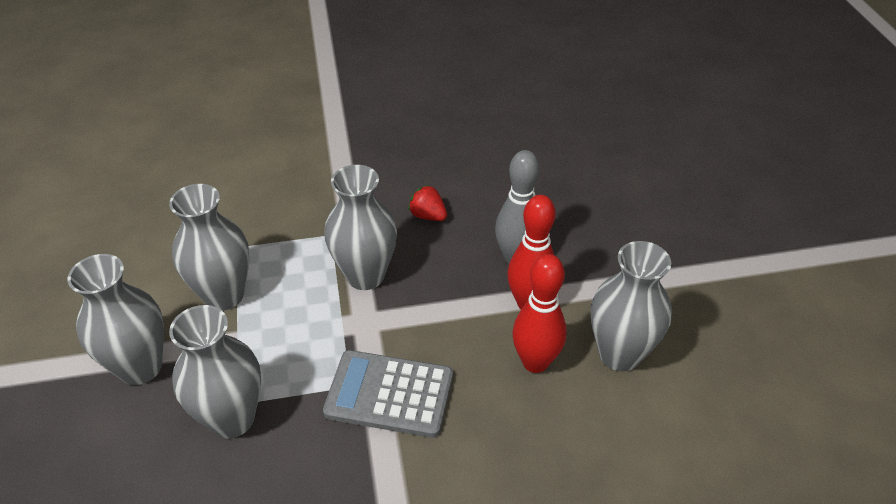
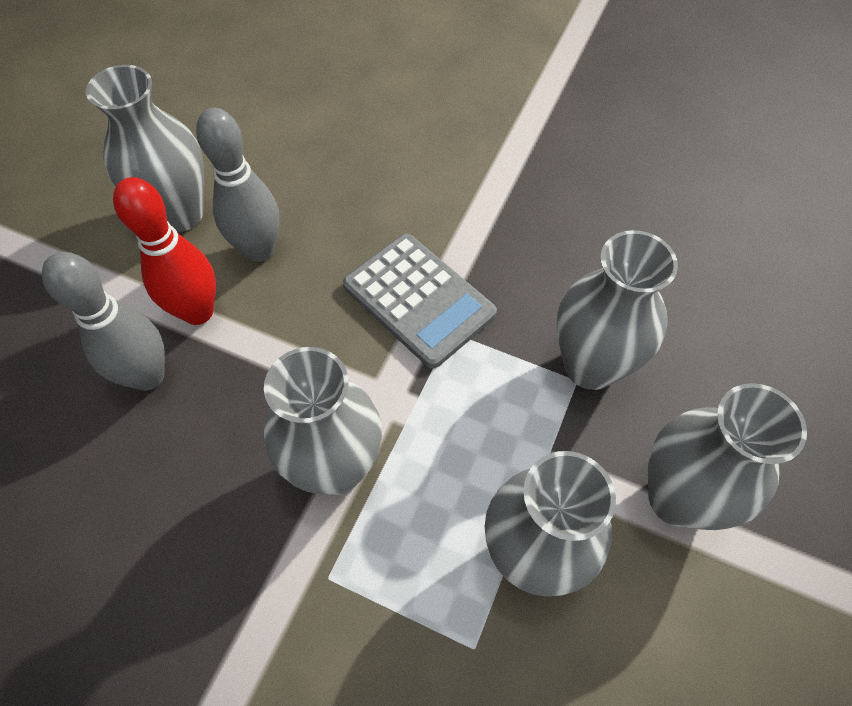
camera: 145 degrees left, 15 degrees up
(428, 216) = (176, 521): red strawberry -> none
(535, 362) = (259, 250): red bowling pin -> grey bowling pin

